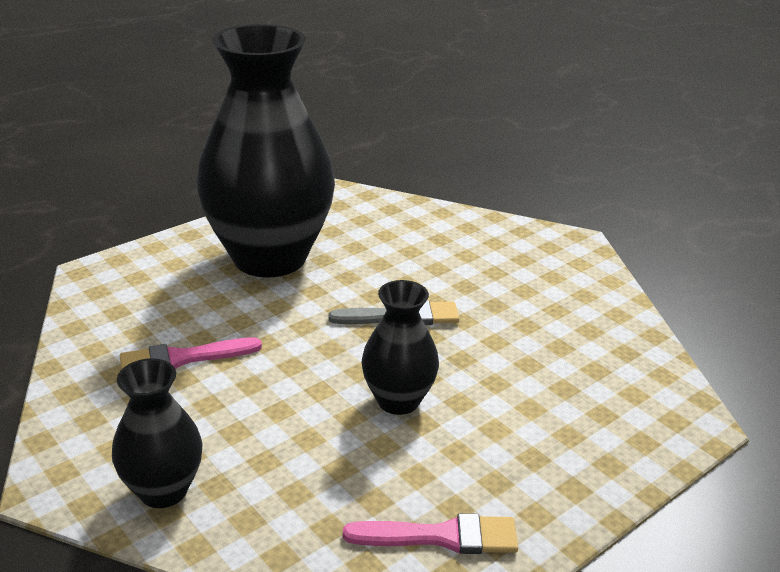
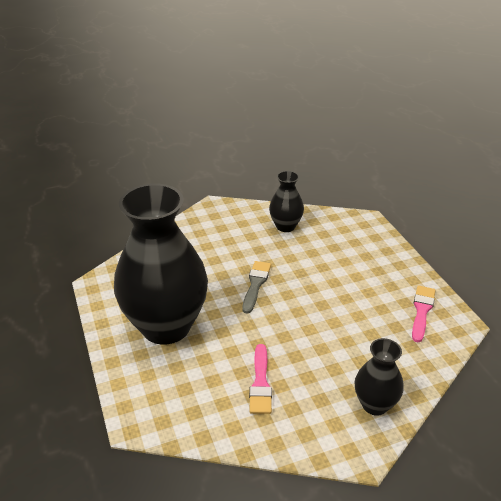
camera: 70 degrees left, 5 degrees up
(398, 400) = (327, 302): black vase -> black vase (285, 226)

